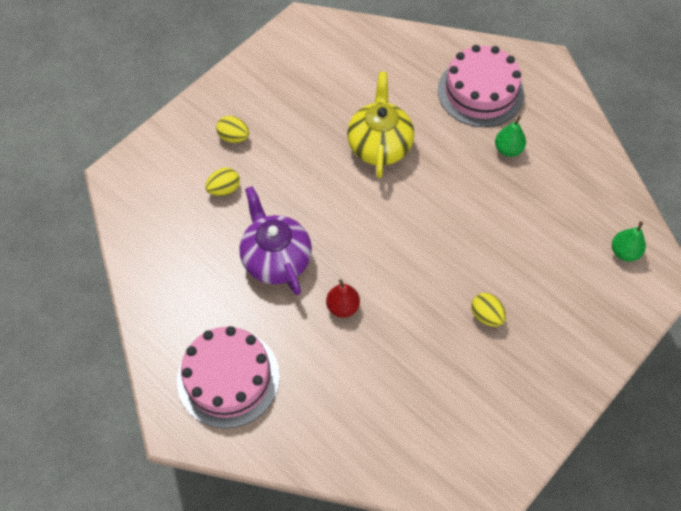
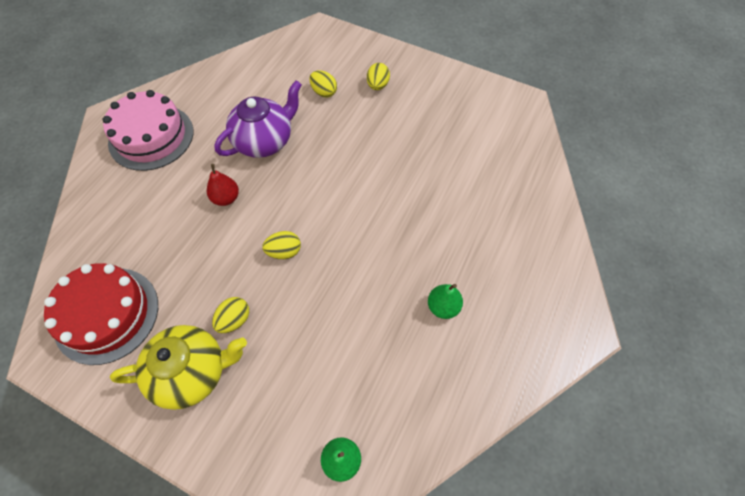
camera: 75 degrees right, 0 degrees up
(379, 145) = (406, 190): yellow teapot -> yellow teapot (192, 372)
(422, 262) = (284, 252): none -> yellow egg
(455, 433) = (106, 314): none -> red cake
(480, 92) = (509, 266): pink cake -> none

